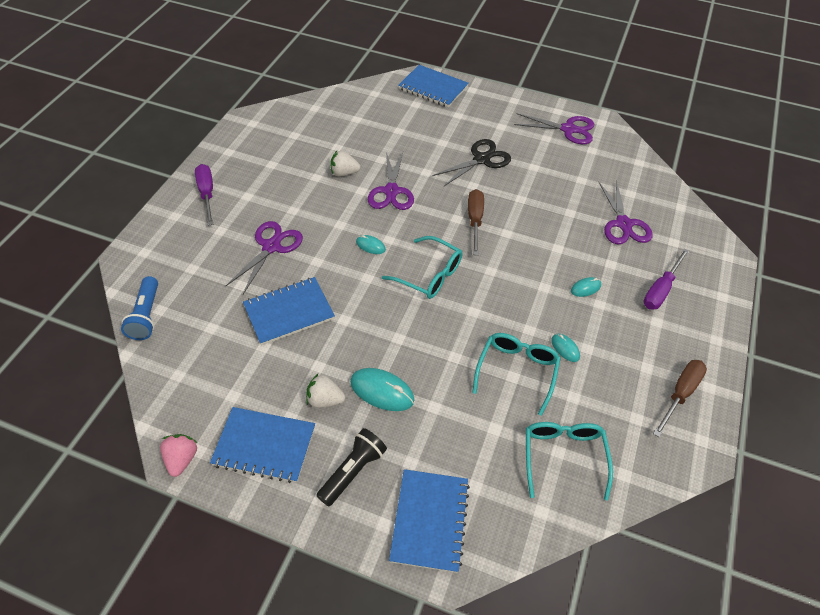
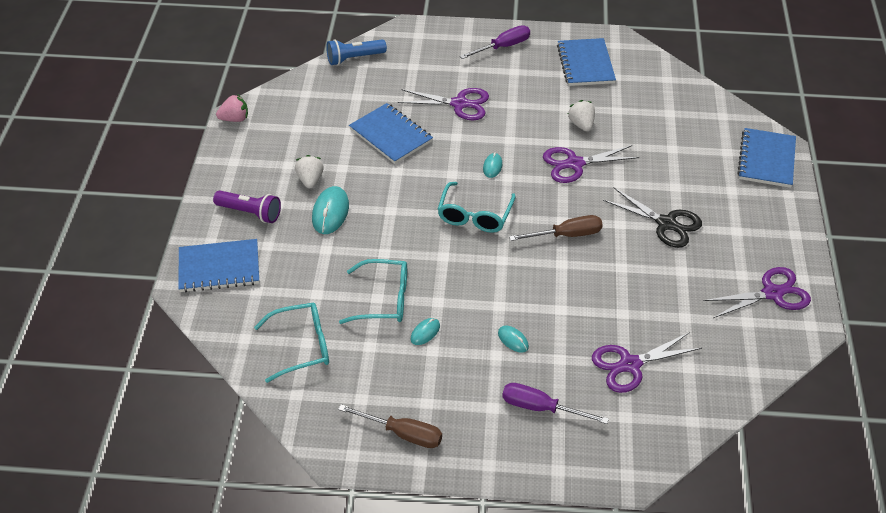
camera: 75 degrees right, 5 degrees down
(264, 446) = (258, 158): blue notebook -> blue notebook (585, 64)
(352, 471) = (250, 213): black flashlight -> purple flashlight
(568, 129) = (772, 293): purple scissors -> purple scissors turned 105 degrees counterclockwise

